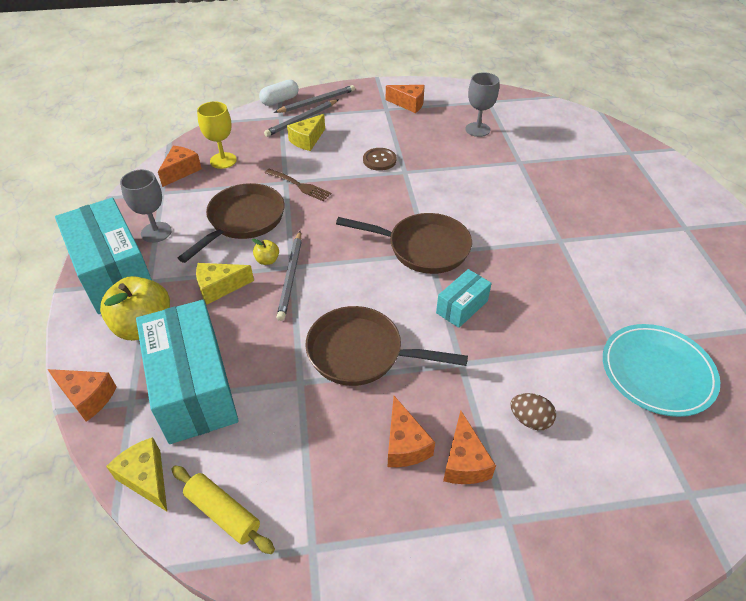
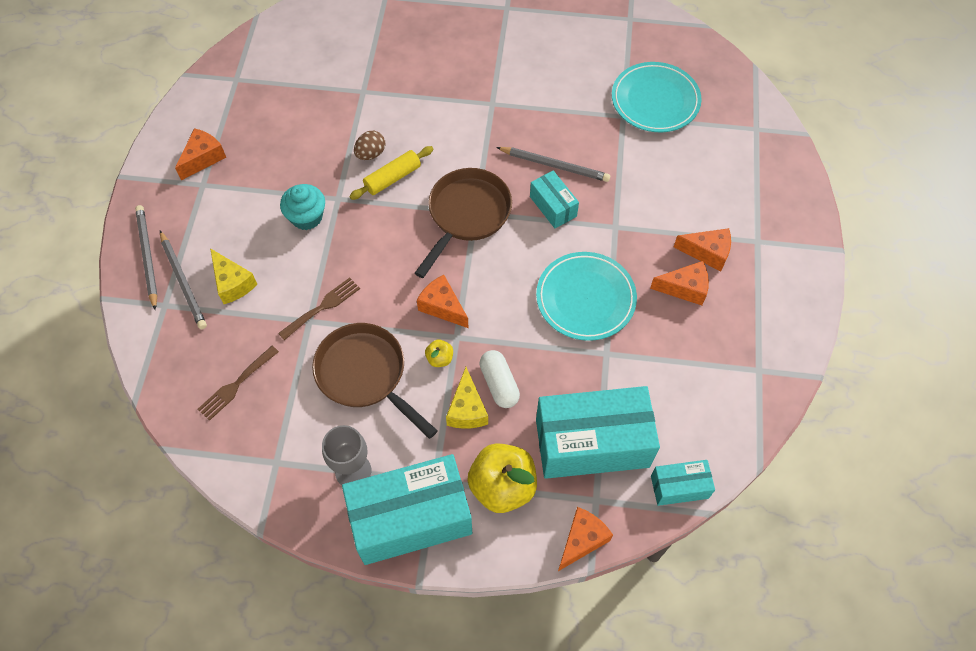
camera: 75 degrees left, 15 degrees up
(146, 478) = (679, 487): yellow cheese -> turquoise box
(181, 171) = (239, 436): orange cheese -> orange cheese (442, 307)
(223, 160) = (236, 385): yellow goblet -> brown fork
(223, 513) = (721, 429): yellow rolling pin -> yellow rolling pin (392, 178)
(280, 100) = (122, 300): white capsule -> white capsule (499, 384)
(291, 277) = (471, 340): grey pencil -> grey pencil (555, 165)
(361, 353) = (585, 298): brown pan -> turquoise plate
(379, 160) = (307, 217): brown button -> turquoise cupcake
(477, 129) = (288, 108): grey goblet -> none
(530, 420) = (680, 198): brown egg -> brown egg (371, 154)

